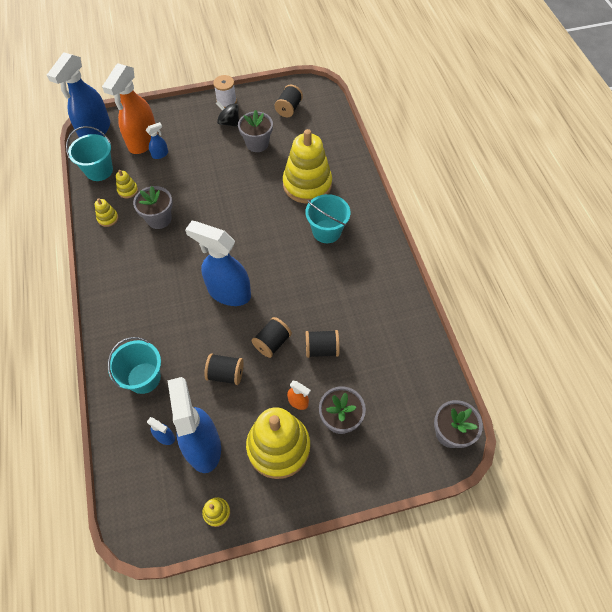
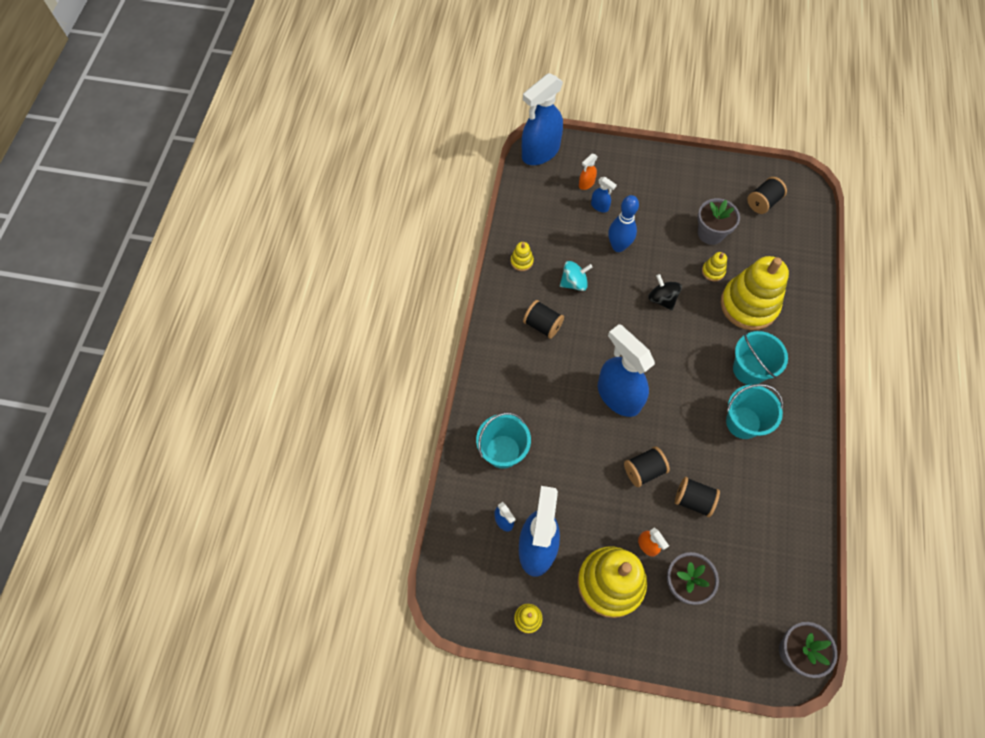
camera: 25 degrees right, 5 degrees up
(99, 170) = (530, 201): turquoise bucket -> turquoise bucket (743, 422)
(128, 190) = (552, 237): yellow stacking toy -> yellow stacking toy (713, 271)
(143, 141) = (586, 184): orange spray bottle -> orange spray bottle, size x0.42
(159, 219) = (574, 283): grey flower pot -> turquoise spinning top
(160, 154) = (600, 206): blue spray bottle -> blue spray bottle turned 45 degrees clockwise
(186, 178) = (618, 246): none -> blue bowling pin
(226, 102) = (694, 168): white spool -> none
(226, 374) = (584, 483): black spool -> black spool (542, 325)
(229, 122) = (688, 195): black spinning top -> black spinning top (662, 299)

